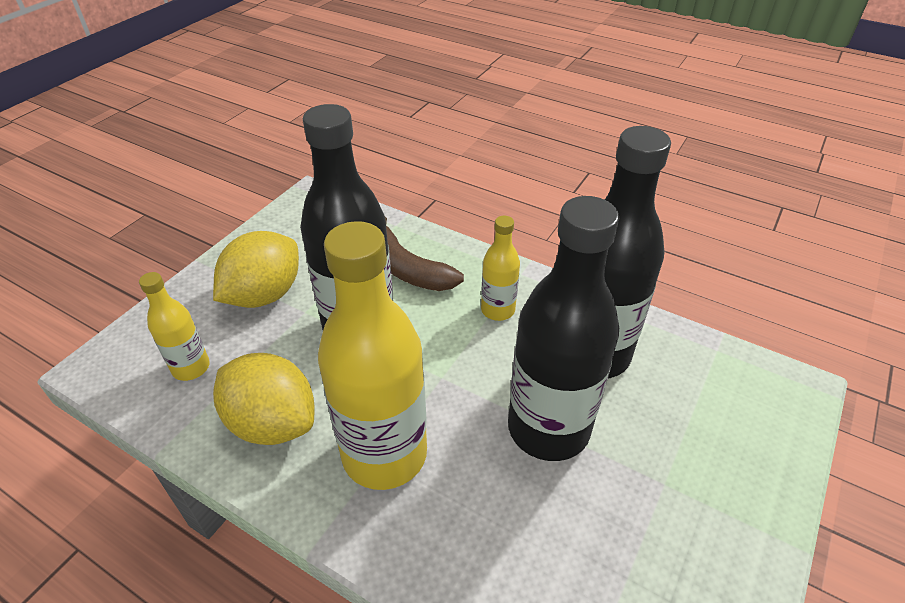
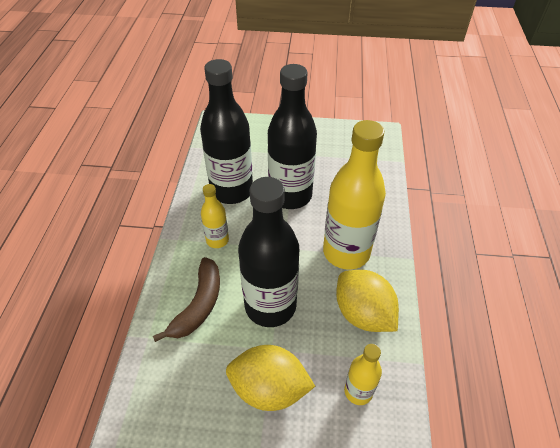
camera: 115 degrees left, 5 degrees up
(272, 422) = (363, 314): yellow lemon -> yellow lemon turned 45 degrees counterclockwise

